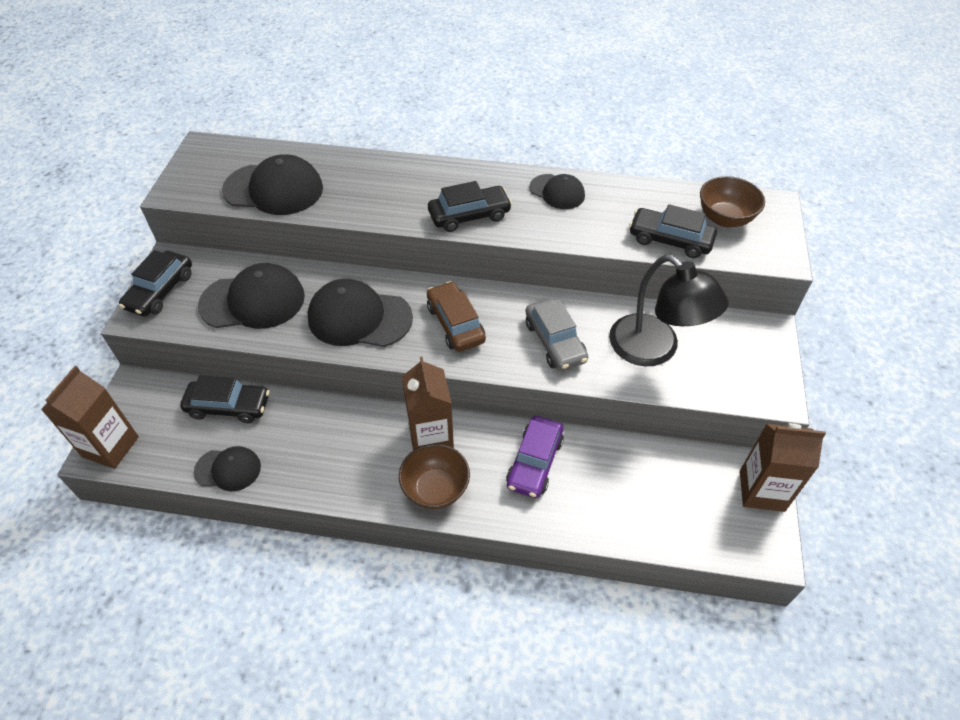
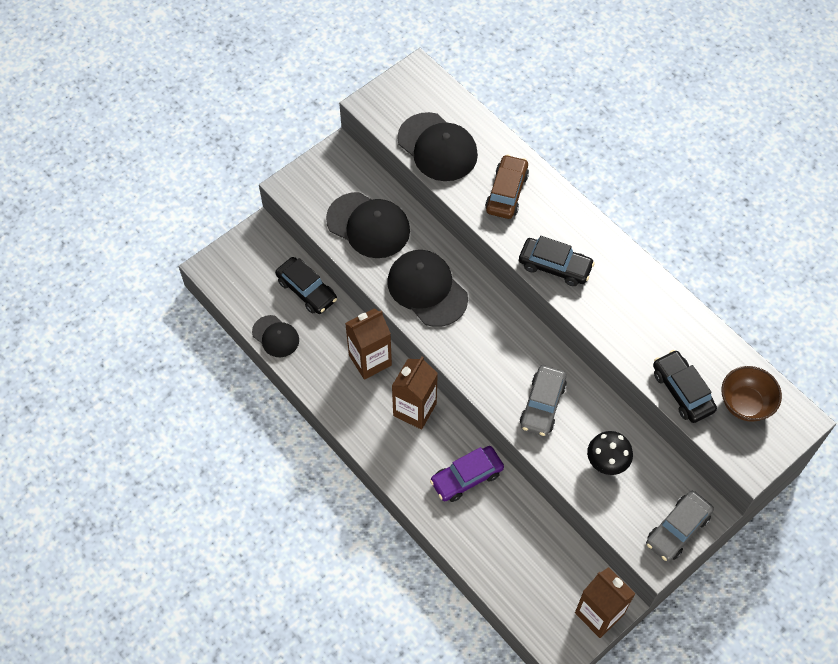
camera: 40 degrees right, 10 degrees up
(110, 447) = (219, 268): brown carton -> brown carton (370, 360)
(160, 291) = (315, 174): black car -> none
(435, 489) = (388, 446): brown bowl -> none
(455, 324) = (487, 341): brown car -> brown car (506, 192)
(557, 192) = (640, 290): black cap -> none
(654, 349) = (606, 462): black lamp -> black mushroom
(764, 360) = (677, 529): none -> grey car

